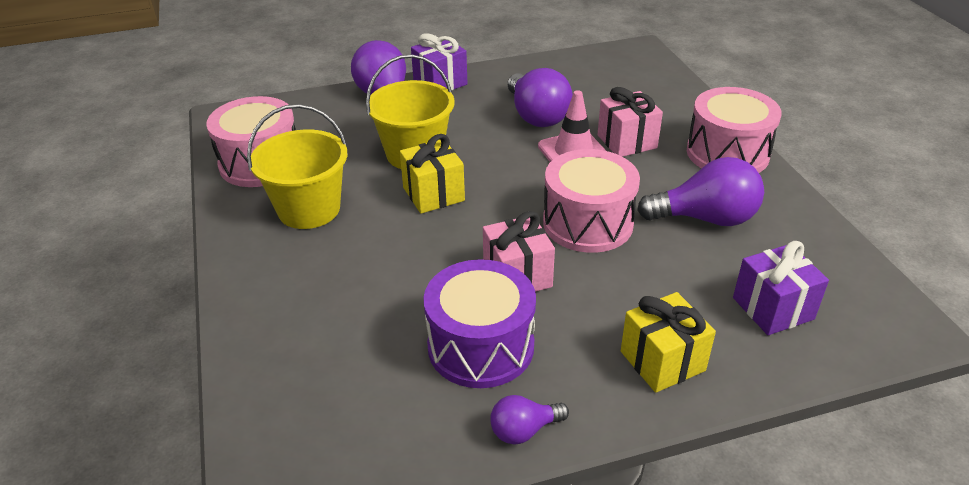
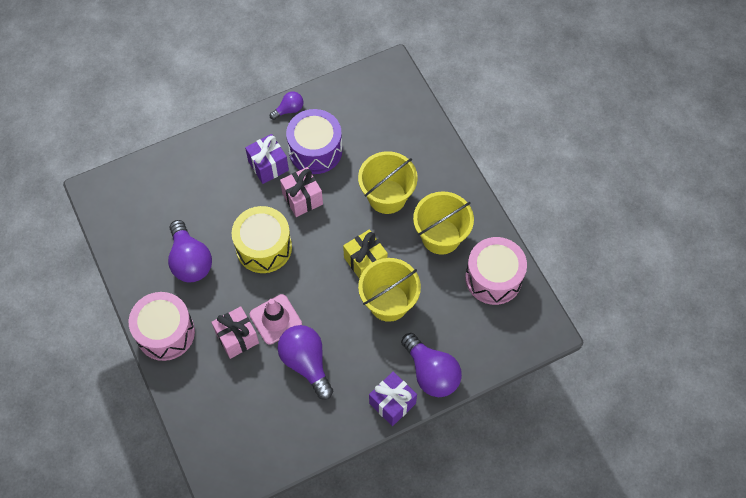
camera: 170 degrees right, 25 degrees up
(371, 264) = (387, 196): none -> yellow bucket
(588, 223) = (264, 247): pink drum -> yellow drum
(662, 361) = (225, 153): yellow gift -> none
(706, 218) = (190, 261): purple light bulb -> purple light bulb turned 105 degrees counterclockwise
(773, 308) = (164, 194): purple gift -> purple gift (268, 166)

